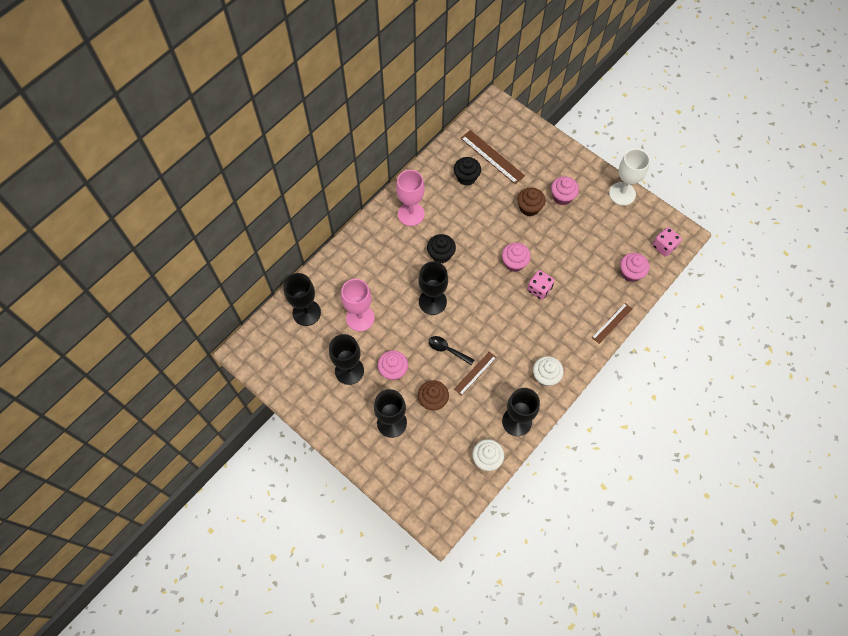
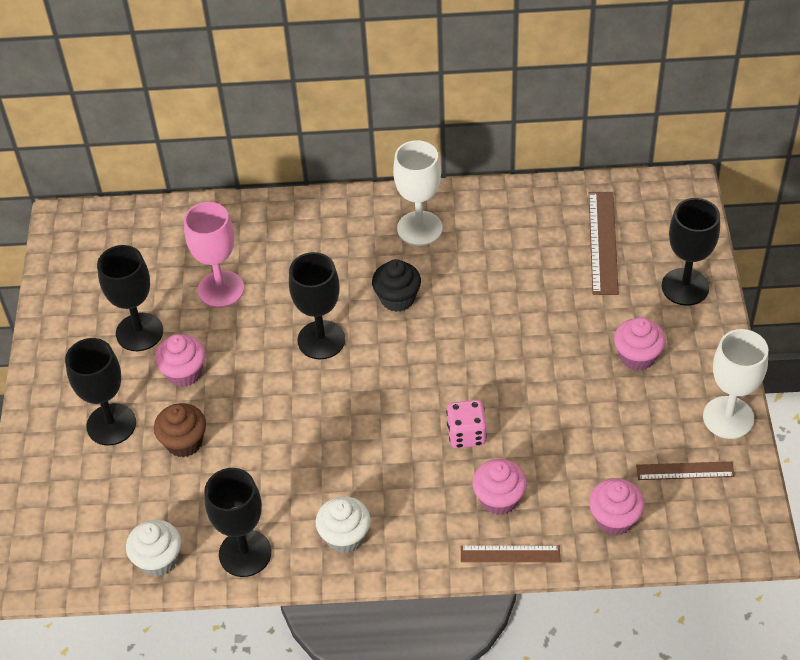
camera: 50 degrees right, 15 degrees down
(306, 313) = (174, 237): black goblet -> black goblet (685, 287)
(411, 214) = (419, 228): pink goblet -> white goblet
(447, 350) = (270, 404): black spoon -> none
(466, 177) = (539, 240): black cupcake -> none
(475, 373) = (268, 457): brown ruler -> brown ruler (685, 471)
(514, 263) = (474, 380): pink cupcake -> pink cupcake (499, 499)
(529, 208) = (575, 335): brown cupcake -> none
(664, 246) = (706, 527): pink dice -> none

